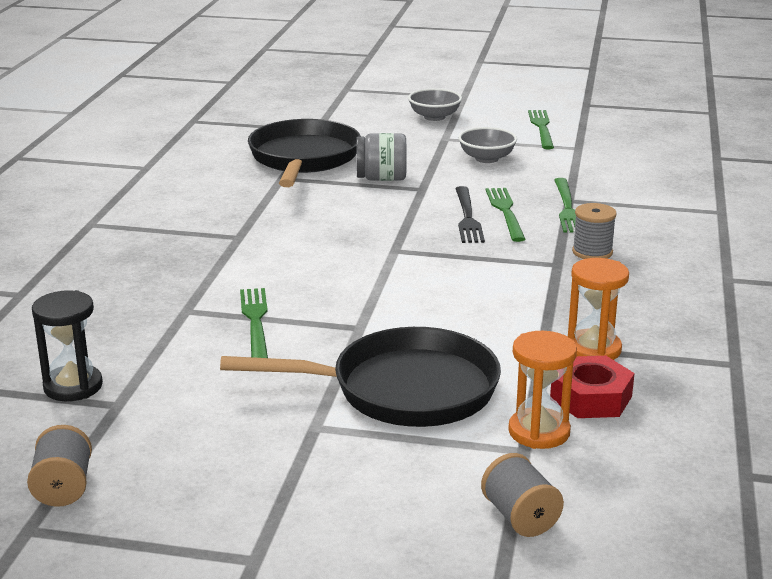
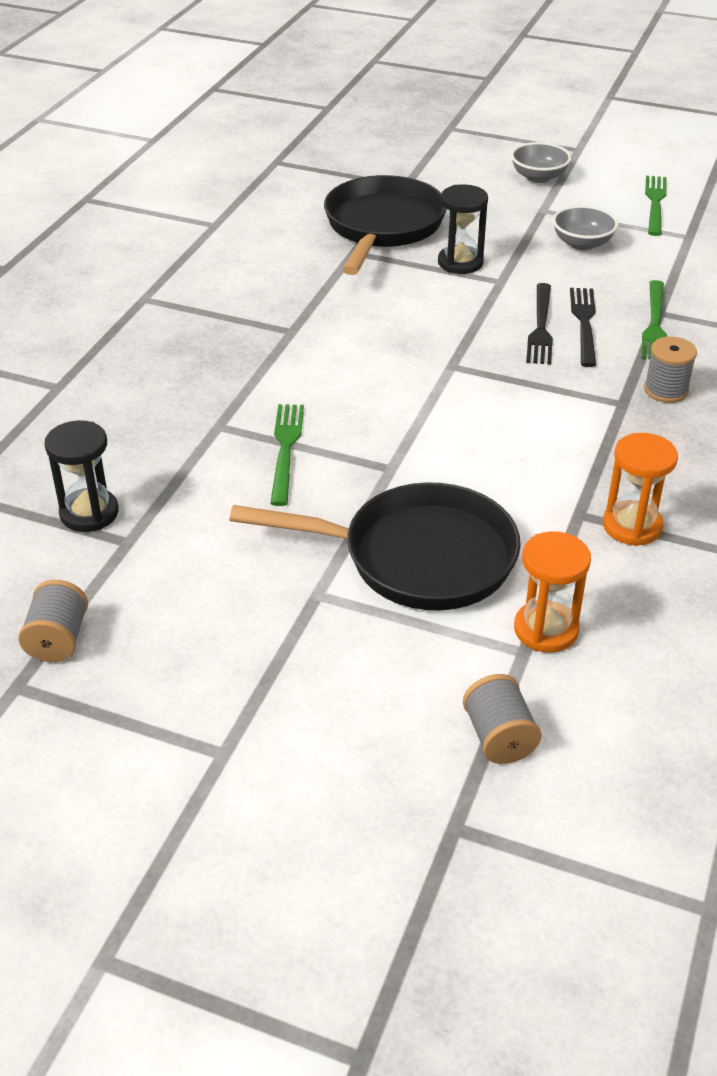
camera: 10 degrees right, 15 degrees up
(381, 178) = (460, 262): grey jar -> black hourglass
(505, 212) = (584, 323): green fork -> black fork
(591, 398) = (612, 591): red nut -> none

